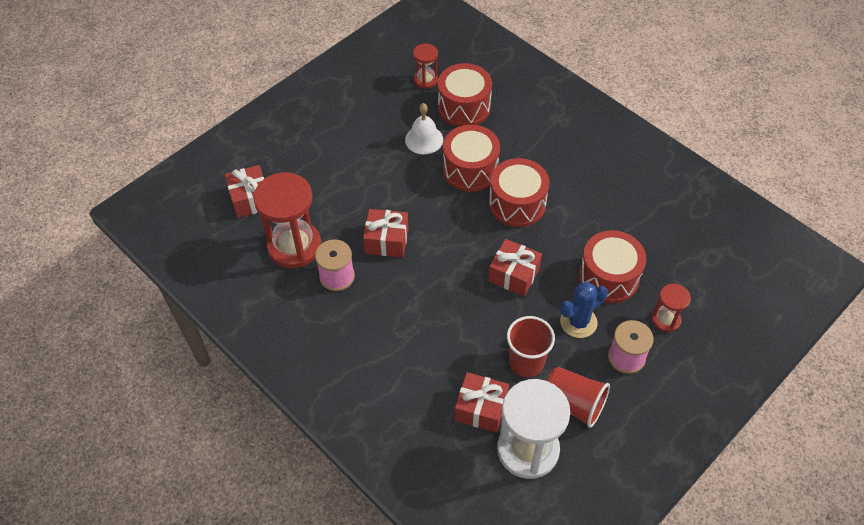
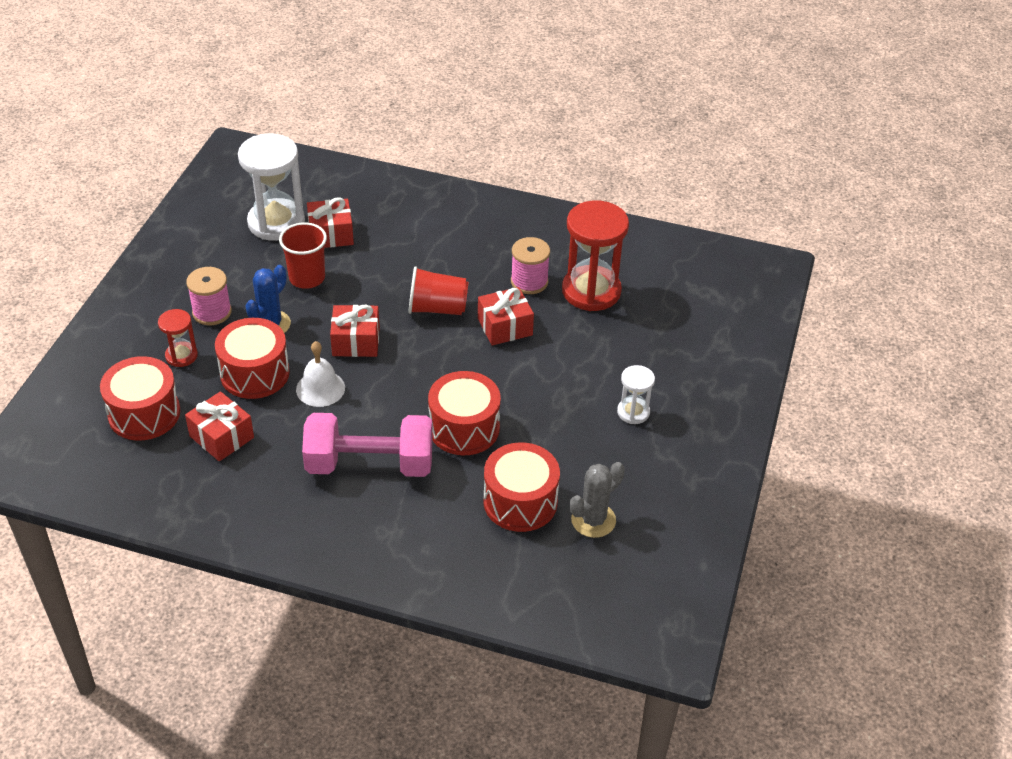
camera: 150 degrees right, 10 degrees down
(250, 199) = (673, 314): red gift -> red gift (221, 437)
(345, 136) = (633, 412): none -> white hourglass
(424, 139) = (540, 442): white bell -> white bell (320, 388)
(426, 80) = (593, 520): red hourglass -> grey cactus
(517, 204) = (389, 410): red drum -> red drum (144, 413)
(551, 168) = (370, 464): none -> pink dumbbell
(573, 403) = (249, 263): red cup -> red cup (437, 308)

